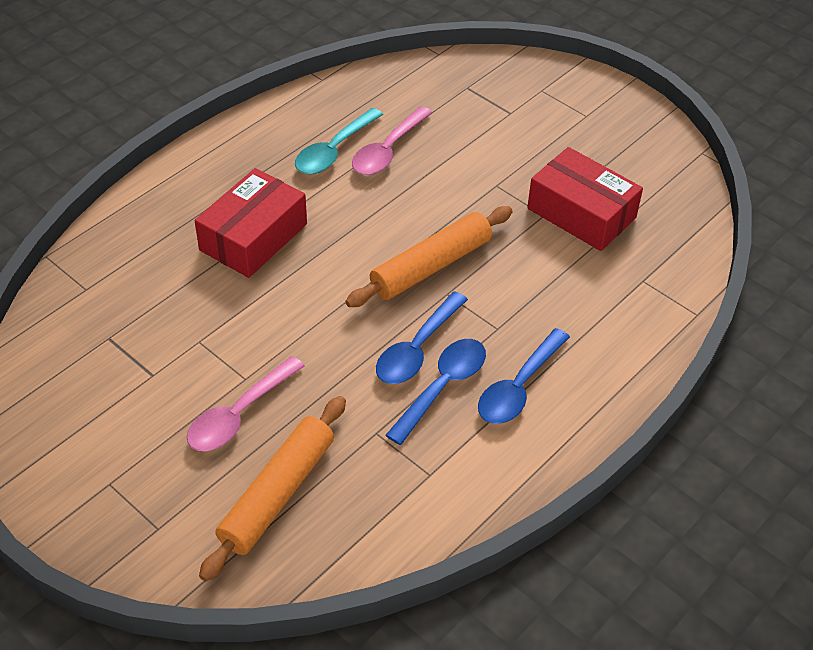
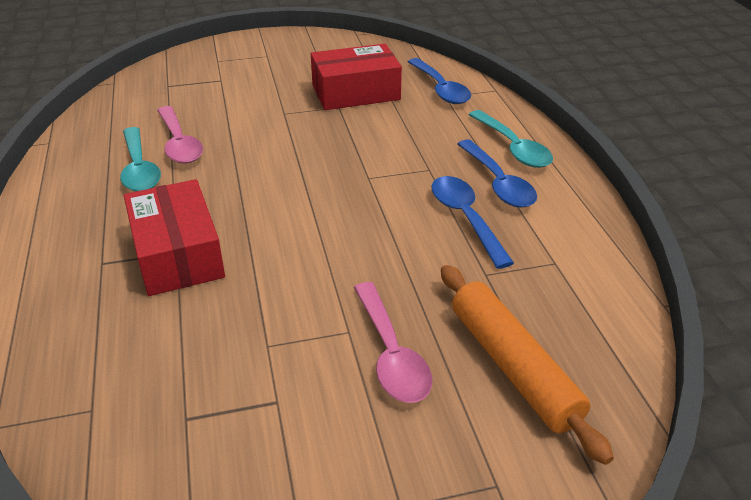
camera: 55 degrees left, 10 degrees down
(417, 349) = (412, 215): blue spoon -> blue spoon (440, 89)
(431, 266) = (331, 173): orange rolling pin -> none
(592, 374) = (513, 147): none -> turquoise spoon

